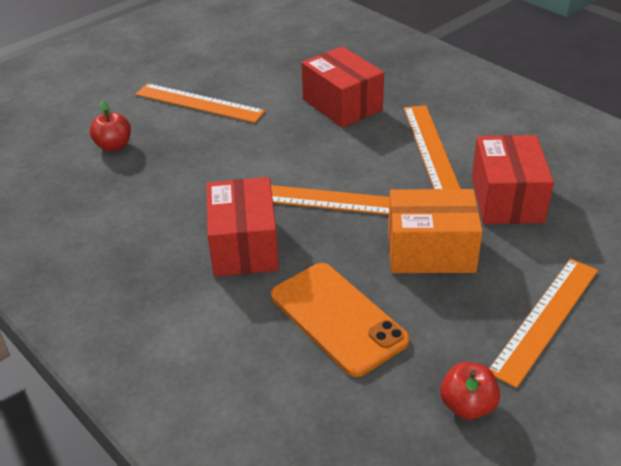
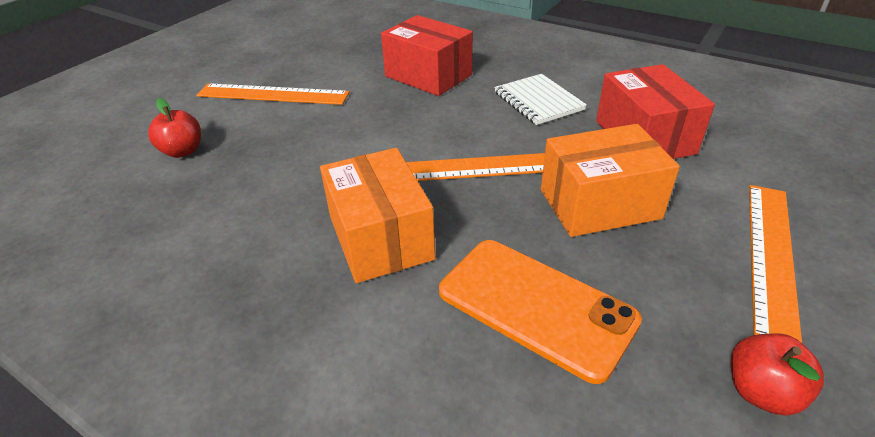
camera: 15 degrees left, 0 degrees up
(244, 246) = (380, 237): red box -> orange box
(430, 147) = (538, 101): orange ruler -> white notebook

